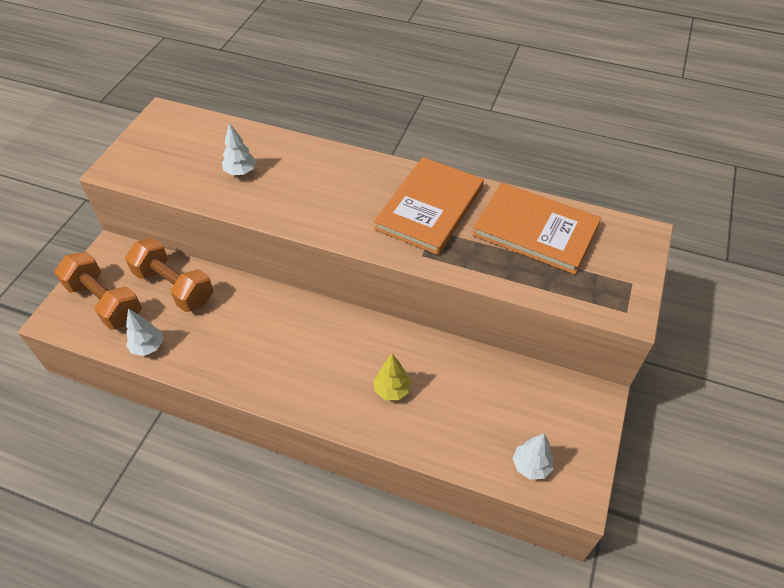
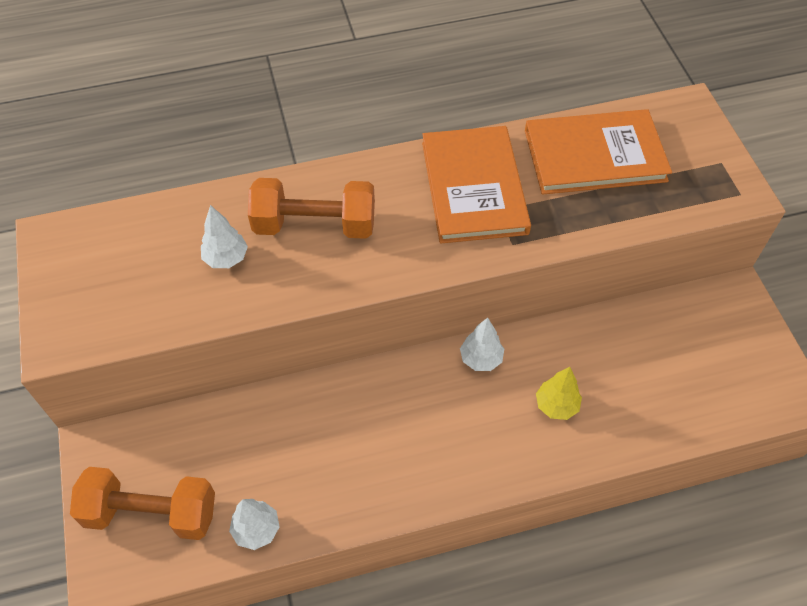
camera: 35 degrees left, 5 degrees up
(174, 287) = (220, 442): orange dumbbell -> orange dumbbell (315, 225)
(531, 465) = (737, 396): white tree -> white tree (481, 359)

